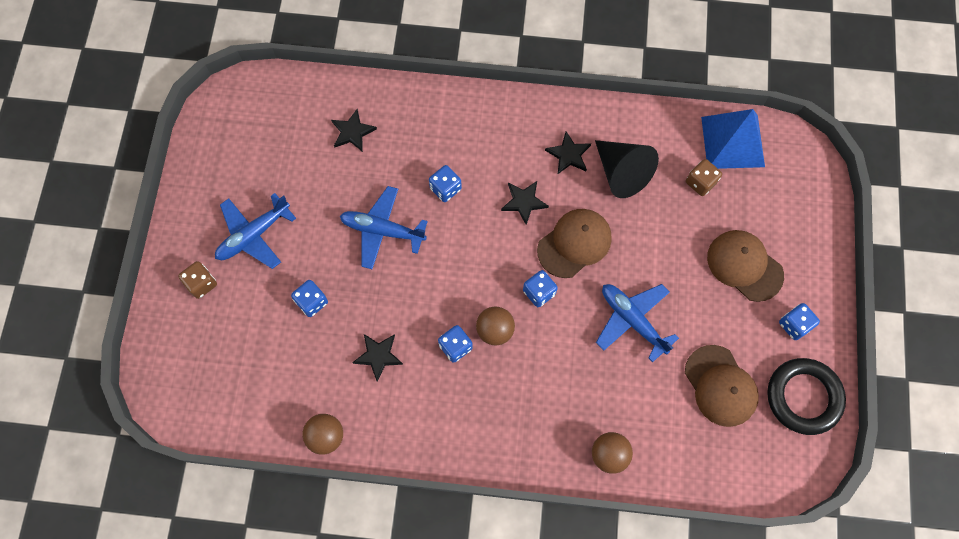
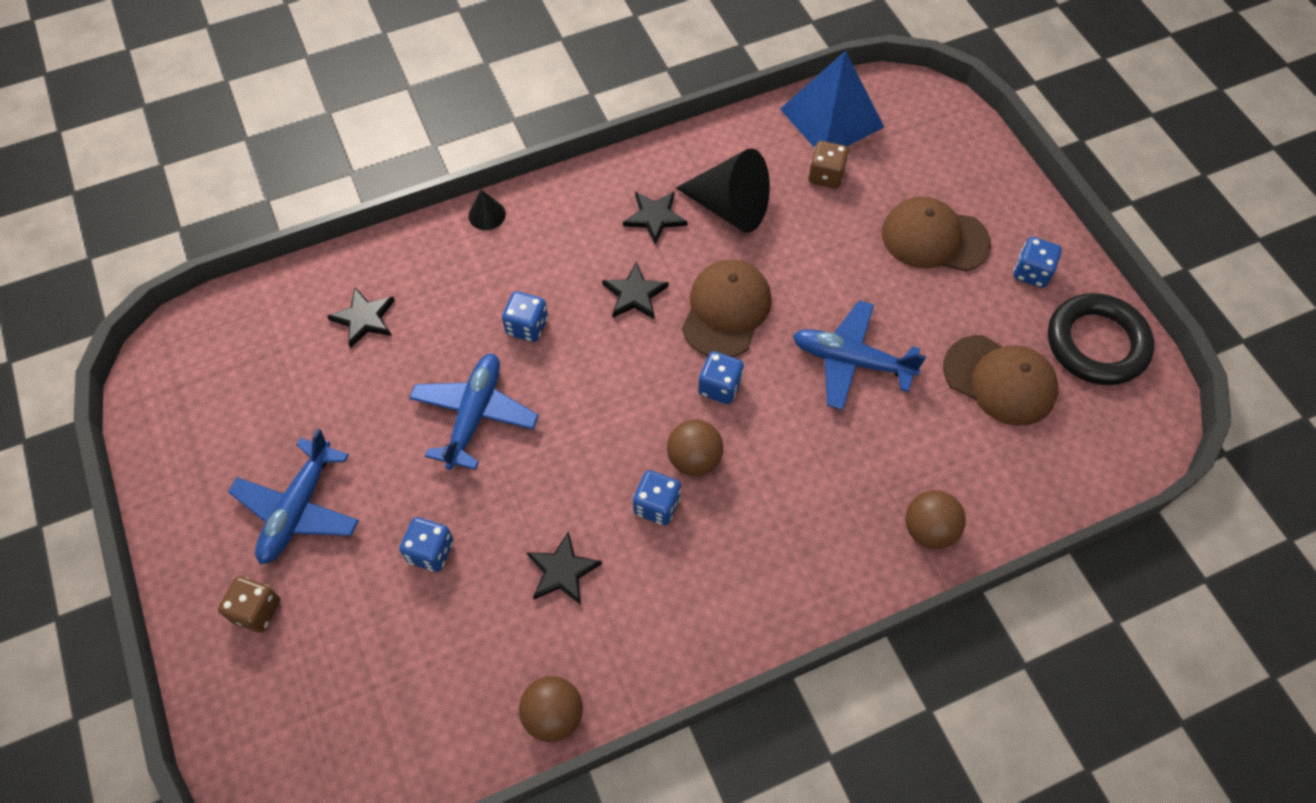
camera: 30 degrees left, 10 degrees down
(382, 230) = (475, 415): blue plane -> blue plane turned 120 degrees clockwise
(464, 98) = (487, 215): none -> black cone

